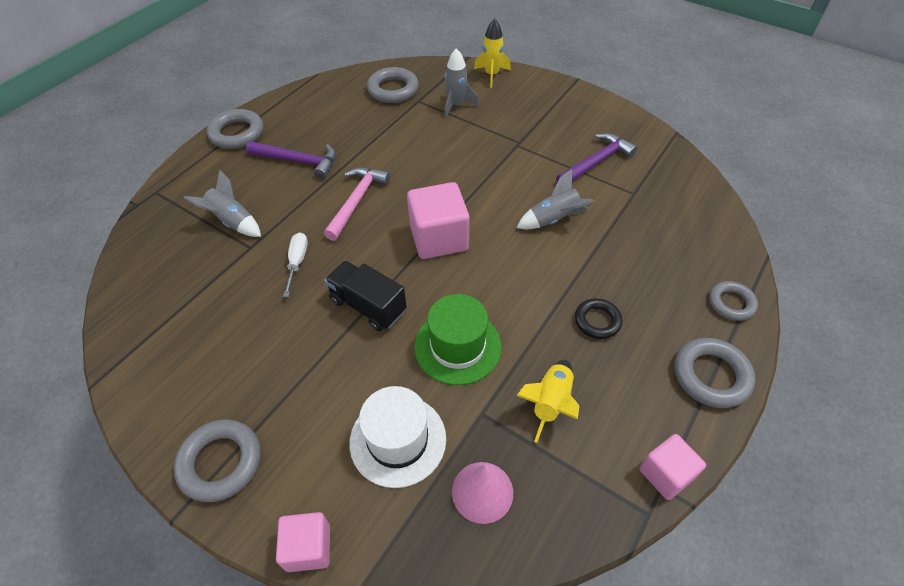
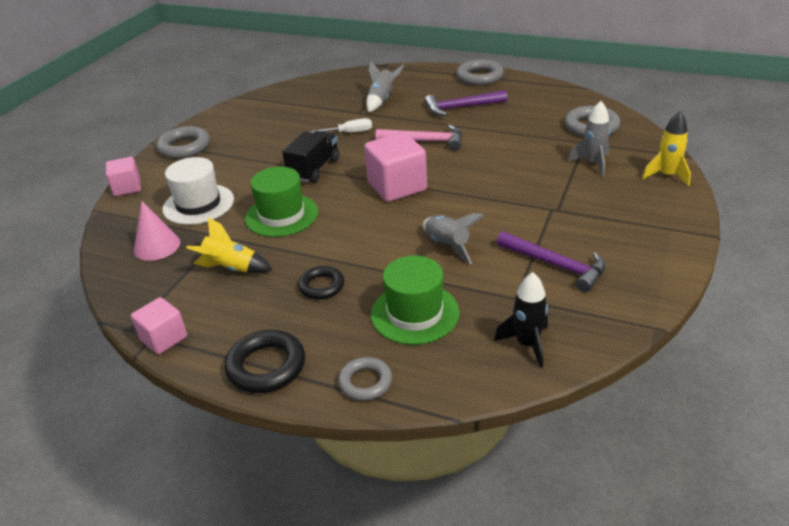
camera: 80 degrees right, 15 degrees down
(299, 161) = (460, 107): purple hammer -> purple hammer turned 75 degrees clockwise
(646, 258) = (415, 313): none -> green hat
(689, 199) = (527, 344): none -> black rocket
(711, 376) = (266, 366): grey ring -> black ring

